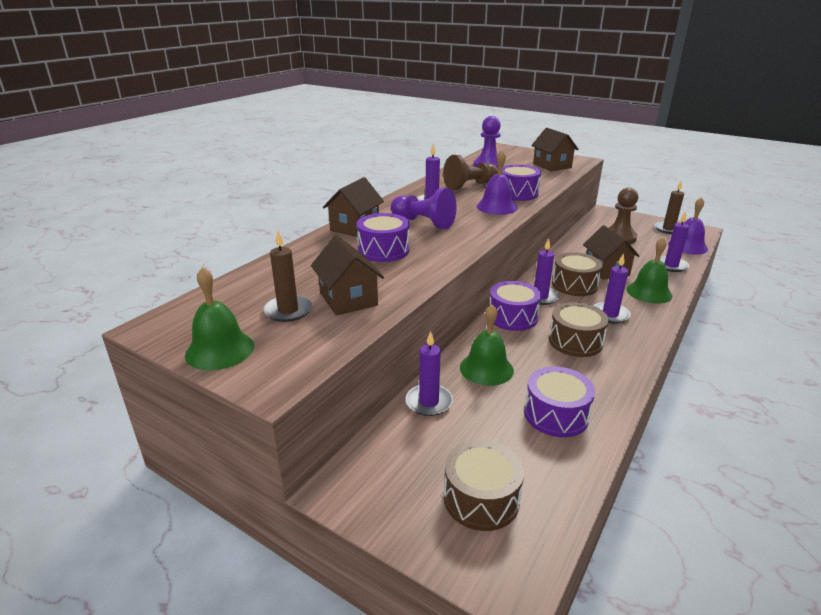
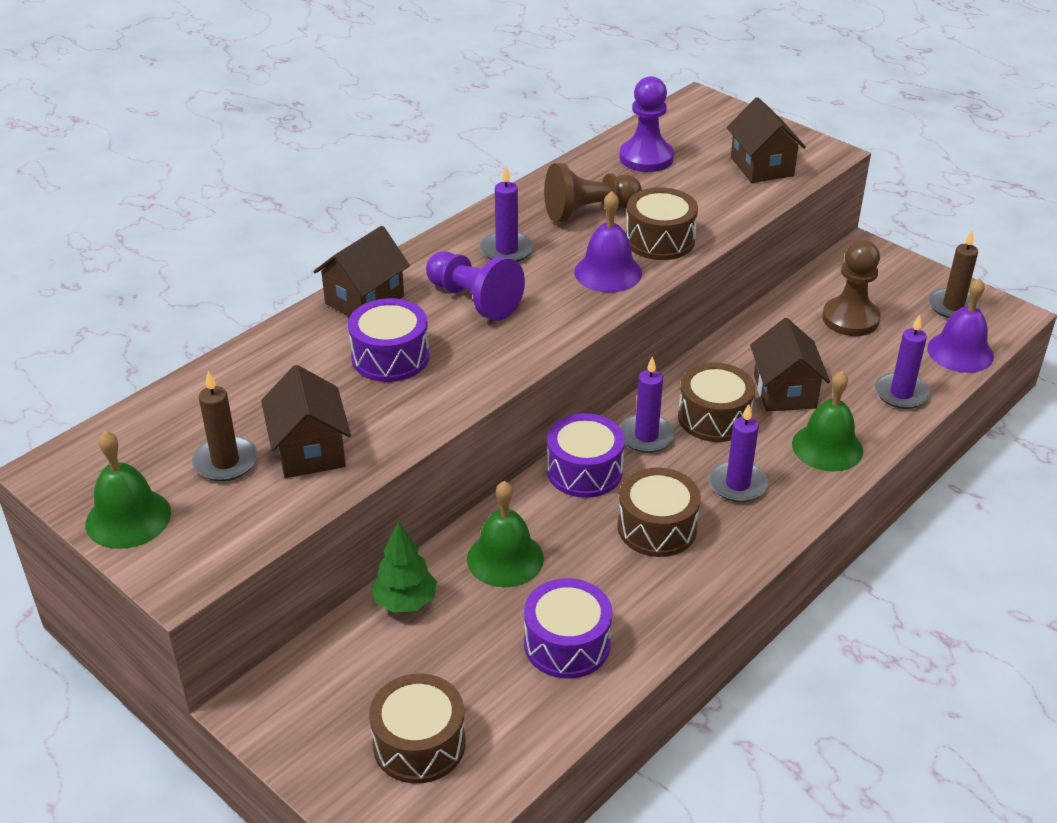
camera: 10 degrees right, 10 degrees up
(429, 402) = (405, 602): purple candle -> green tree
(517, 193) = (660, 240): purple drum -> brown drum

